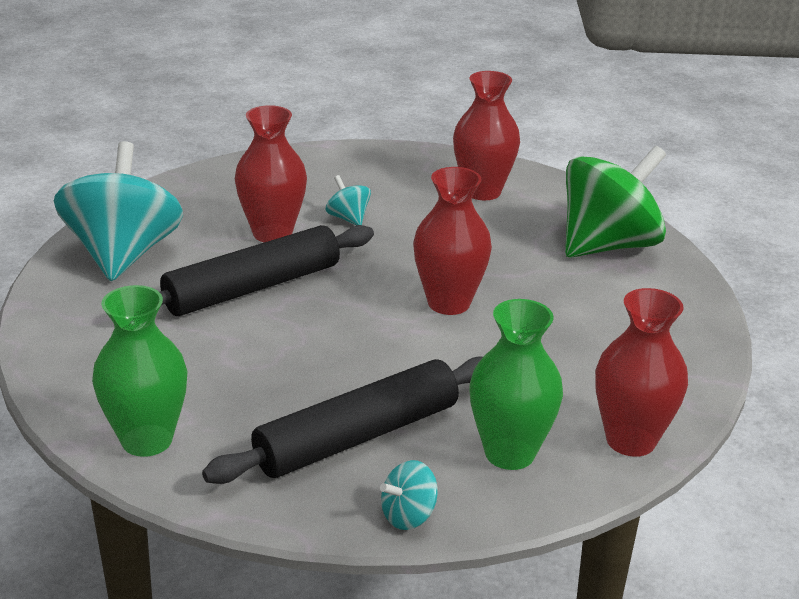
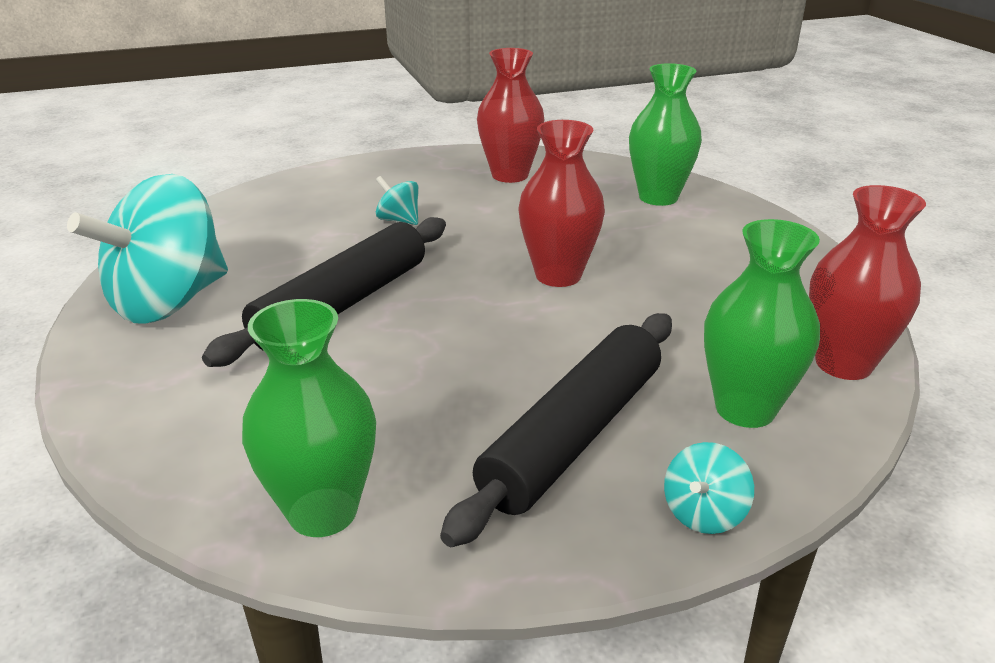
camera: 20 degrees left, 0 degrees up
(123, 254) = (169, 302): turquoise spinning top -> turquoise spinning top turned 120 degrees counterclockwise
(272, 233) = (329, 248): red vase -> none
(608, 245) = (658, 197): green spinning top -> green vase

